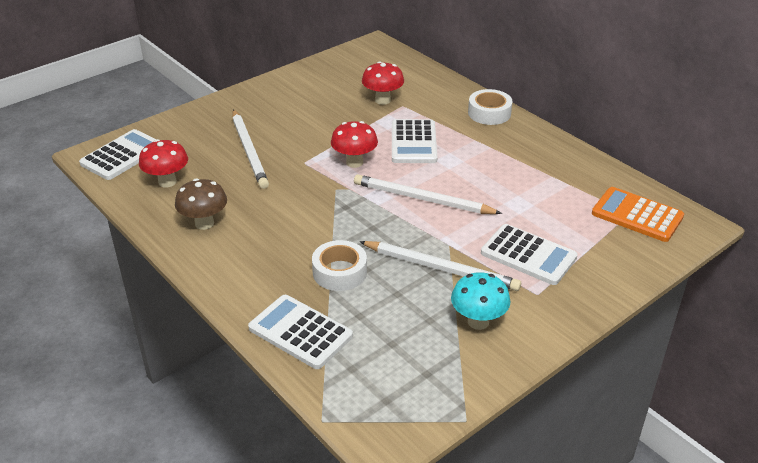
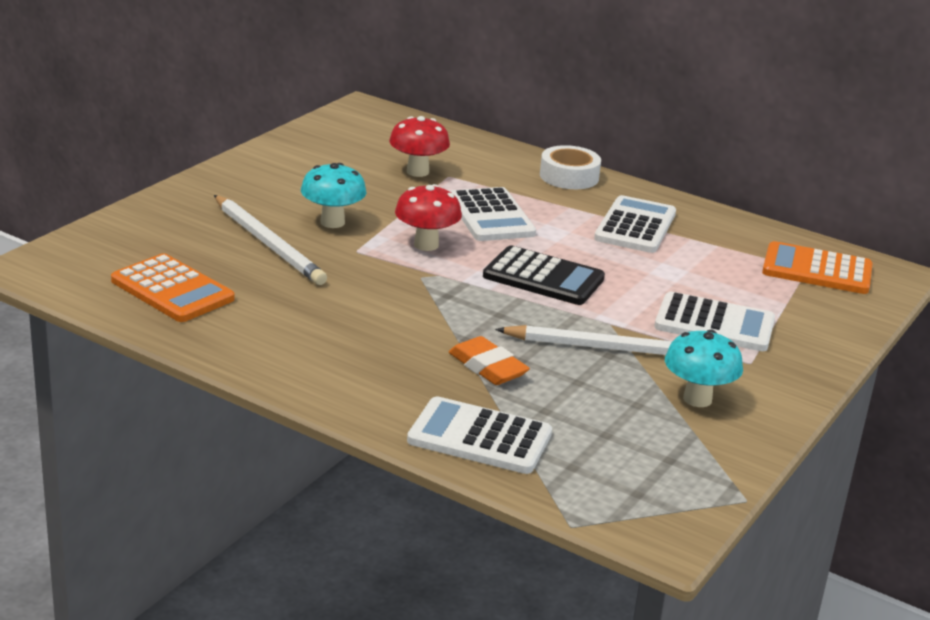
camera: 20 degrees left, 10 degrees down
(122, 155) = (80, 264): white calculator -> white calculator (635, 226)
(167, 182) = (172, 290): red mushroom -> orange calculator
(204, 223) = (262, 333): brown mushroom -> none
(301, 137) = (332, 222): none -> turquoise mushroom
(339, 272) = (487, 367): white tape -> orange eraser
(422, 199) = (543, 277): white pencil -> black calculator

